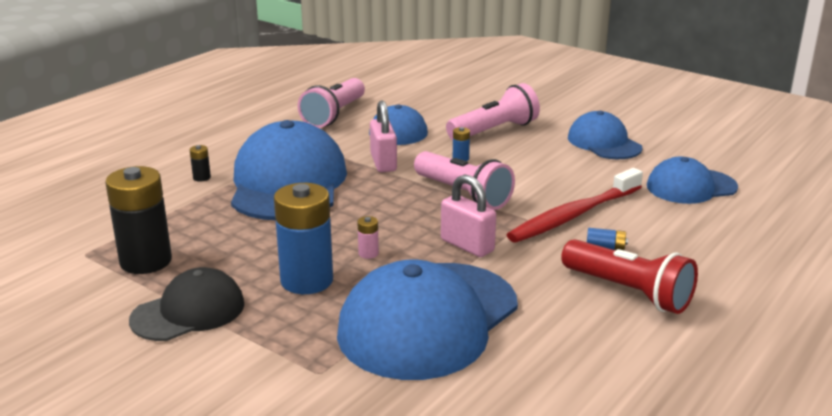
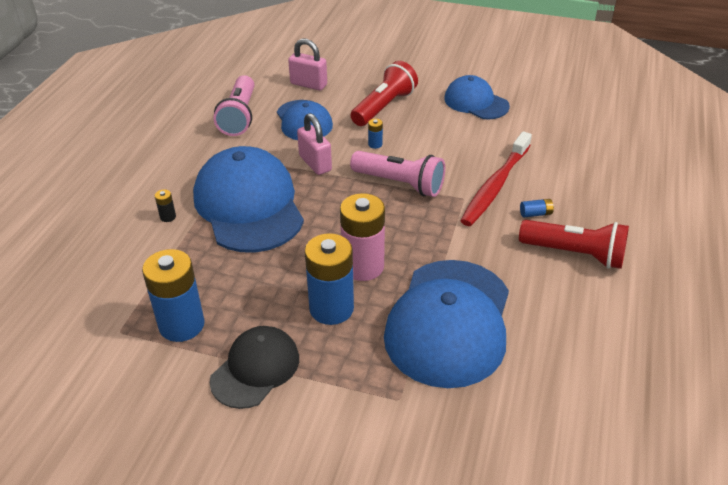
camera: 20 degrees left, 15 degrees up
(146, 261) = (181, 325): black battery -> blue battery
(368, 253) = (363, 266): pink battery -> pink battery, size x2.47
(467, 245) = (434, 238): pink padlock -> pink padlock (308, 84)
(494, 131) = (384, 107): pink flashlight -> red flashlight
(691, 187) = (562, 135): blue cap -> none

